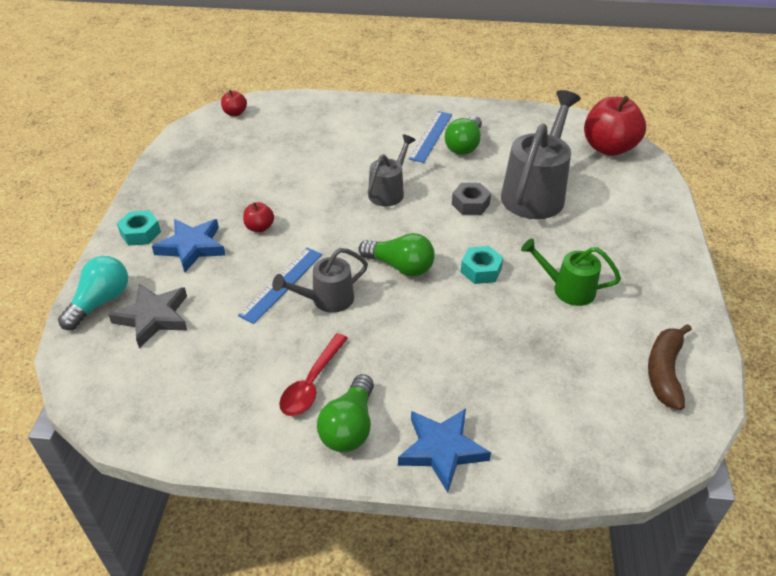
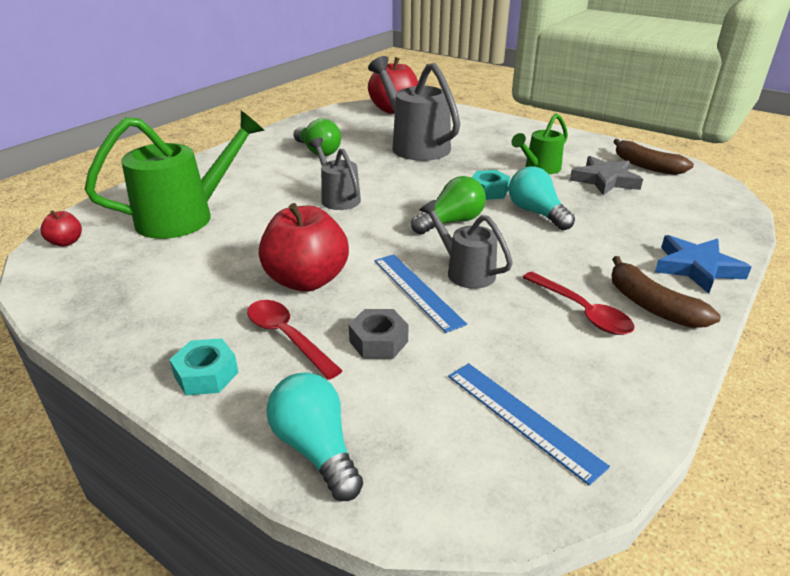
camera: 60 degrees left, 10 degrees down
(153, 317) = (393, 401): grey star -> grey star (605, 180)
(192, 247) = (287, 337): blue star -> red spoon
(259, 227) = (307, 280): red apple -> red apple, size x2.16
(301, 139) = (186, 216): none -> green watering can
(326, 300) = (465, 271): grey watering can -> grey watering can turned 135 degrees clockwise
(349, 427) = (651, 306): green light bulb -> brown banana
(431, 136) = (284, 159): blue ruler -> blue ruler (522, 418)
(463, 313) = (536, 213): none -> turquoise light bulb
(470, 204) = (400, 171): grey nut -> grey nut (378, 341)

